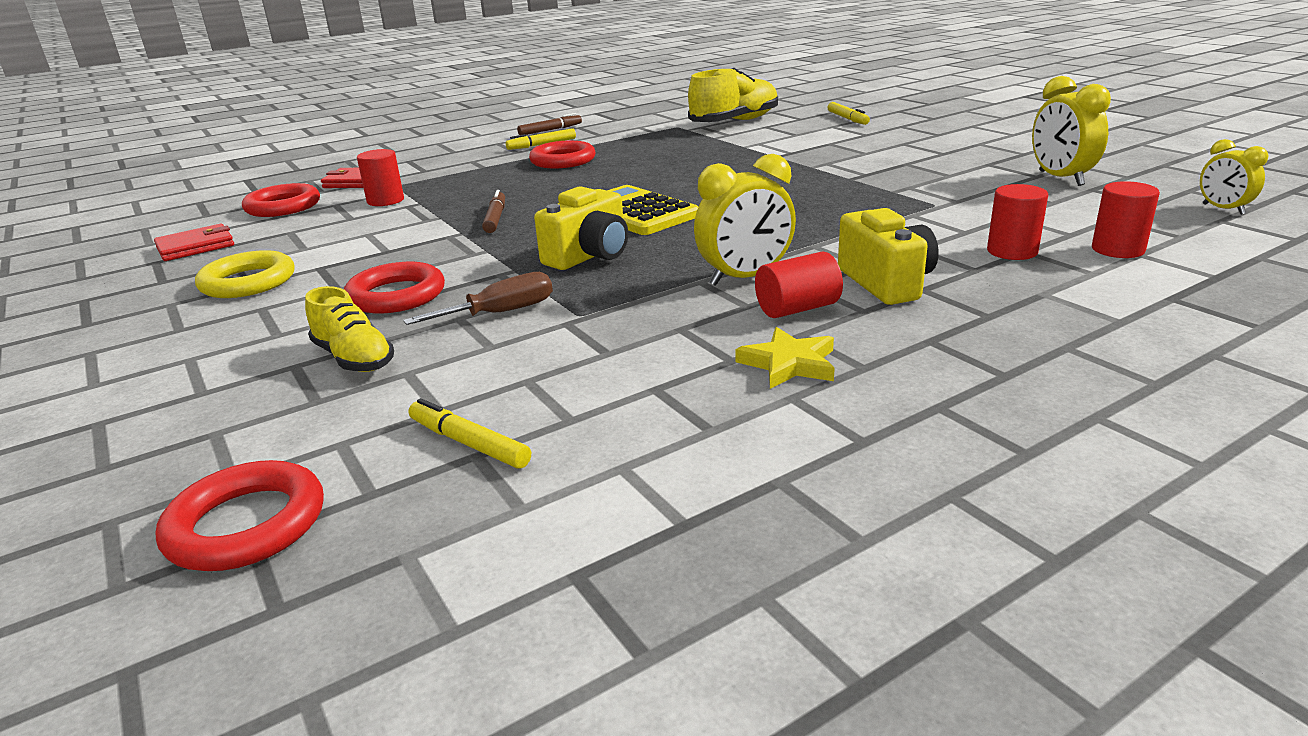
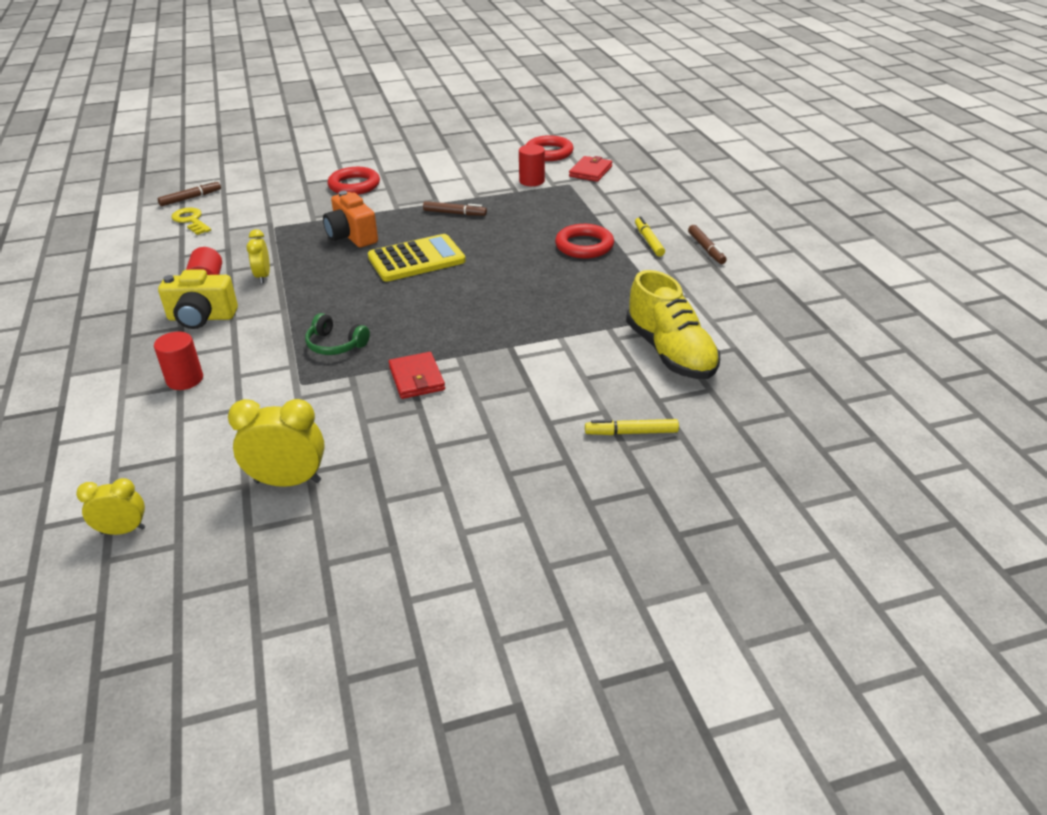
camera: 105 degrees right, 10 degrees up
(196, 247) = (489, 137): red wallet -> red wallet (416, 378)
(246, 525) = (190, 166): red ring -> none
(248, 282) = (416, 152): yellow ring -> none
(354, 358) = (291, 178): yellow shoe -> none
(468, 443) = (190, 198): yellow marker -> brown marker
(501, 313) = (301, 208): brown screwdriver -> none
(585, 401) = (191, 220): none -> yellow key
(589, 256) = (351, 236): yellow camera -> orange camera
(745, 278) = (263, 276): yellow clock -> yellow clock, size x0.62
(789, 364) = (159, 268): yellow star -> none
(853, 207) = (335, 345): none -> green headphones
(1117, 250) = (133, 425): red cylinder -> none

